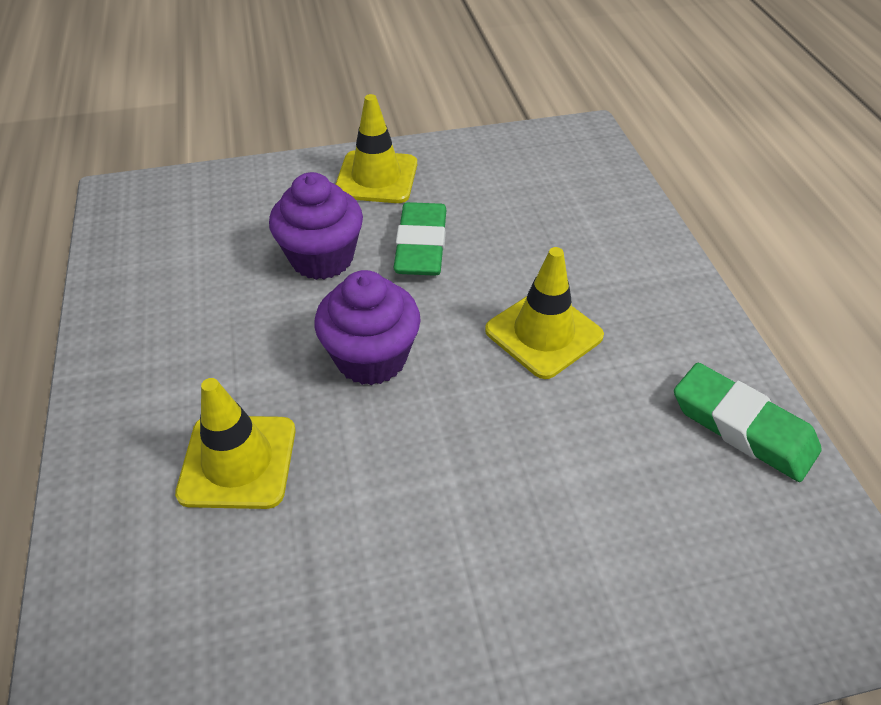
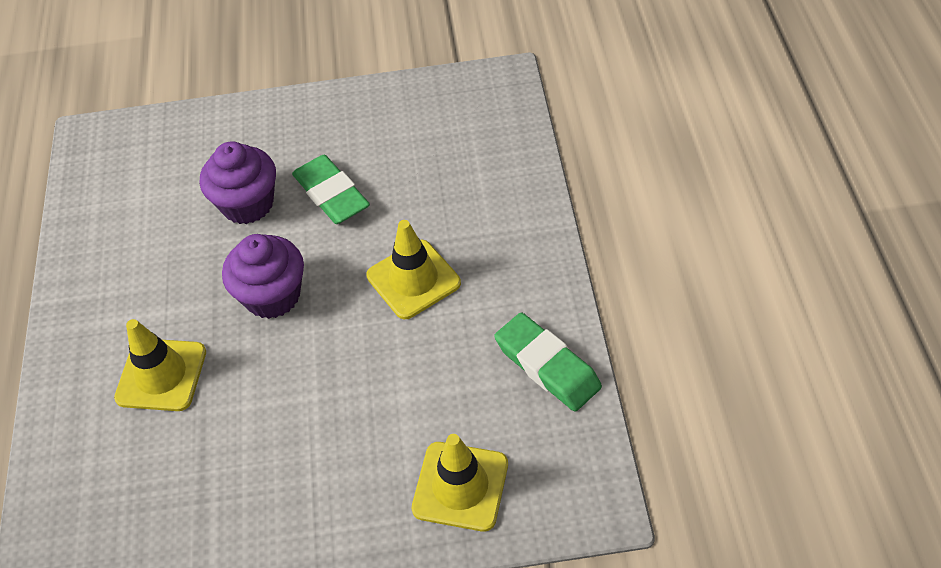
camera: 10 degrees right, 5 degrees up
(376, 178) = (306, 124): yellow traffic cone -> yellow traffic cone (460, 486)
(421, 246) = (331, 194): green eraser -> green eraser turned 45 degrees counterclockwise

